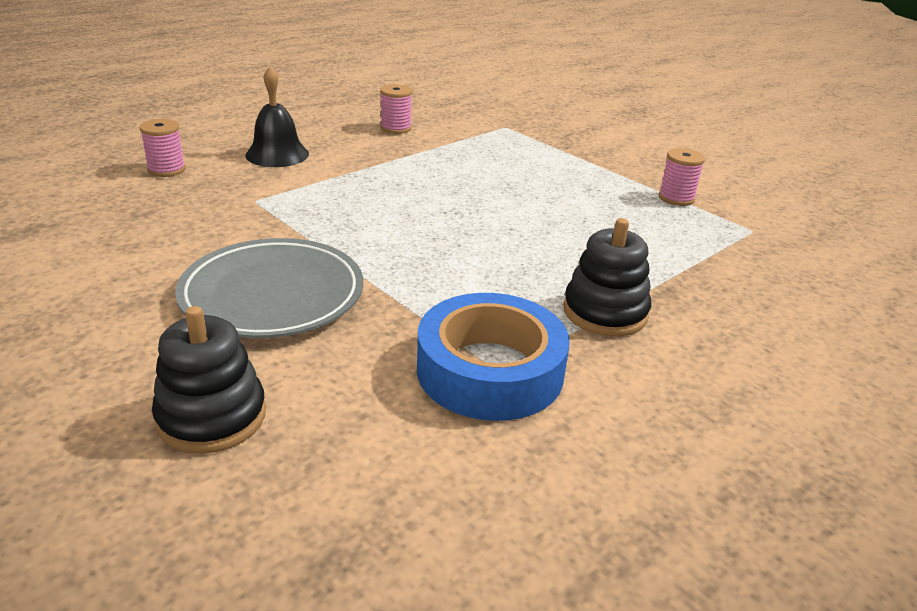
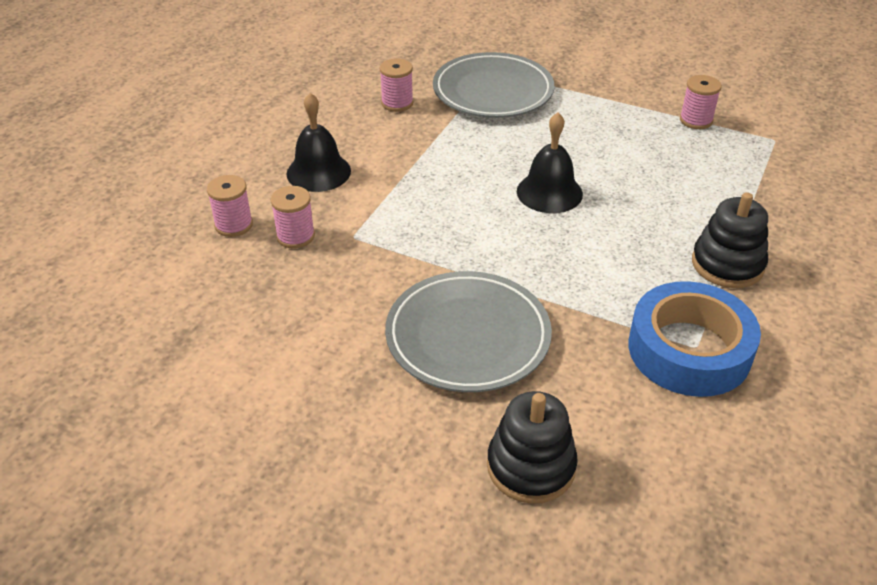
camera: 20 degrees left, 10 degrees up
(207, 188) = (295, 236): none -> pink spool
(470, 214) = (549, 192): none -> black bell
(491, 138) = (493, 91): none -> grey plate

